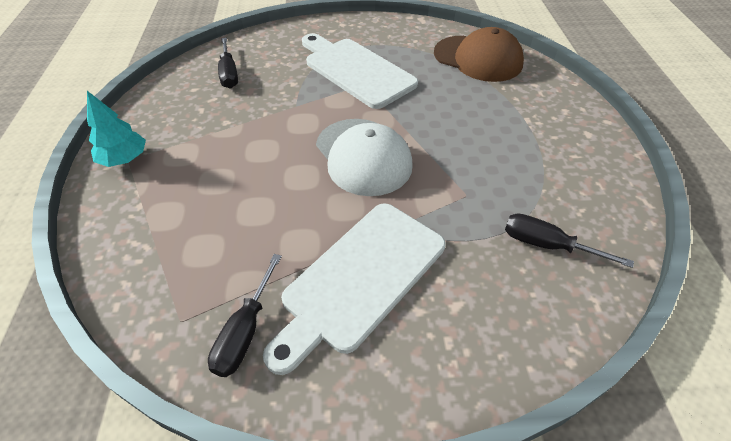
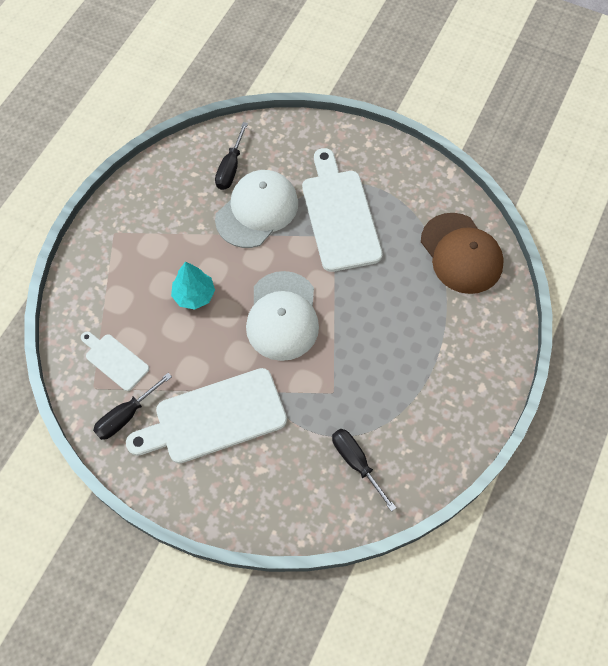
camera: 30 degrees right, 15 degrees up
(124, 159) = (112, 230): turquoise tree -> turquoise tree (194, 295)
(194, 277) = (115, 360): none -> white cutting board
(276, 92) = (257, 210): none -> white cap

